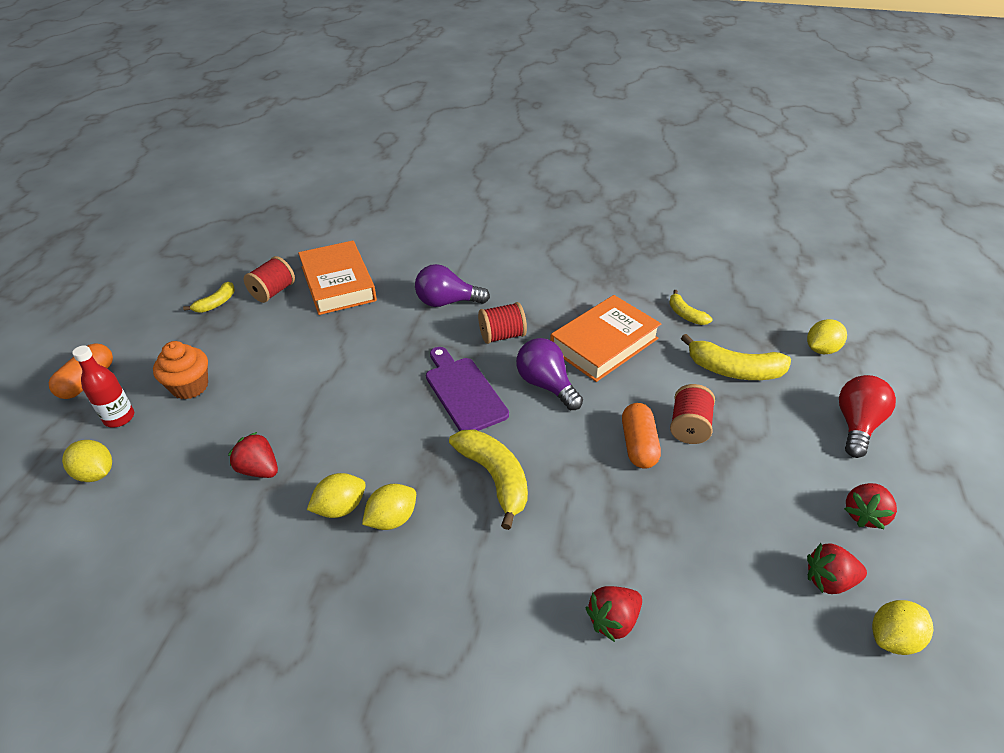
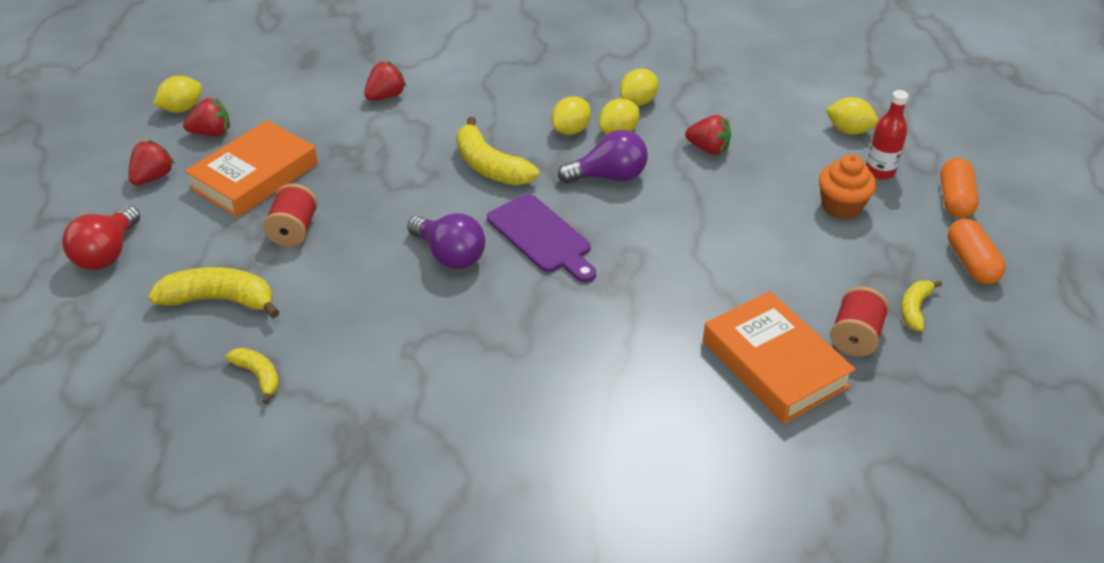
camera: 170 degrees right, 0 degrees up
(447, 302) = (602, 352): purple light bulb -> purple light bulb (609, 177)
(502, 335) = (513, 310): red spool -> none
(604, 344) = (379, 315): orange book -> orange book (255, 176)
(638, 445) = (351, 208): orange capsule -> orange capsule (971, 263)
(821, 349) = (90, 343): yellow lemon -> yellow lemon (638, 102)

